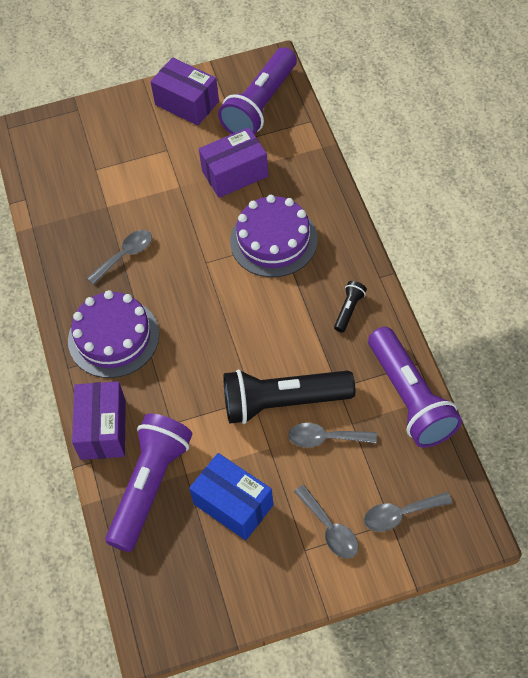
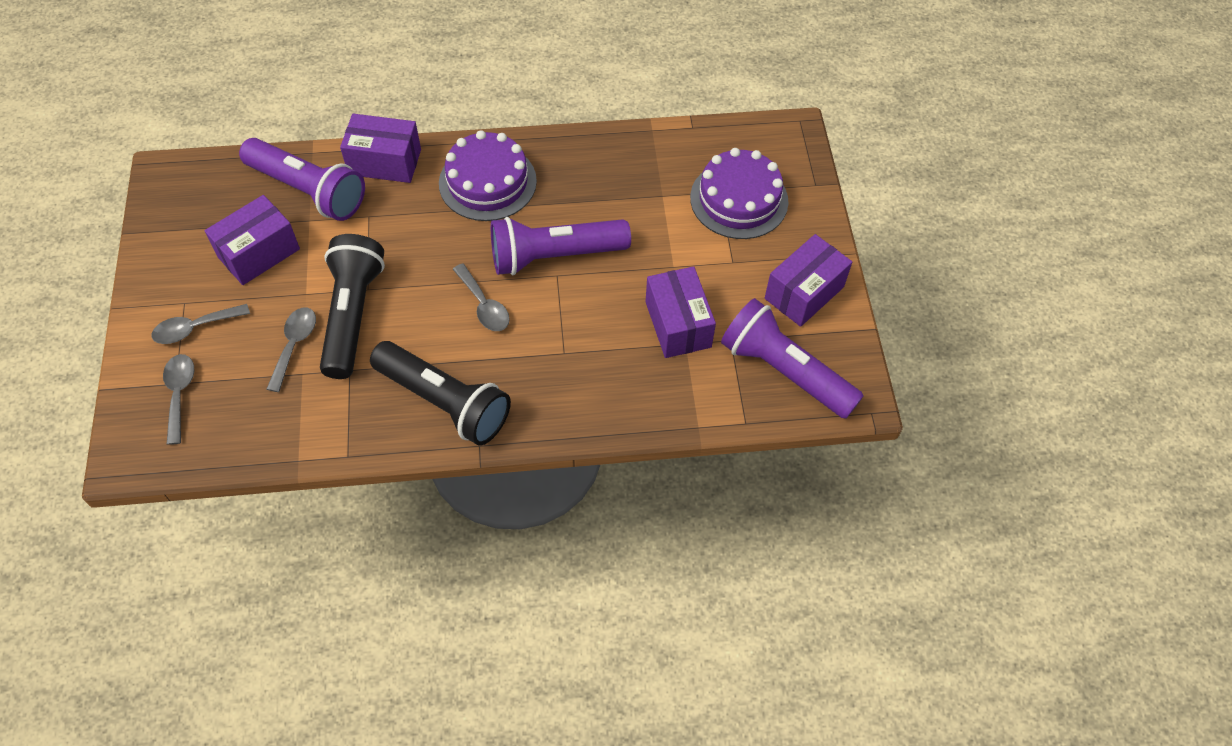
camera: 95 degrees right, 0 degrees up
(125, 255) = (589, 204): grey spoon -> grey spoon (484, 306)
(233, 504) = (258, 253): blue box -> purple box
(273, 240) = (567, 346): purple cake -> purple cake (739, 199)
(349, 310) = (444, 402): black flashlight -> black flashlight, size x2.35
(410, 398) = (307, 437): purple flashlight -> purple flashlight (554, 256)

